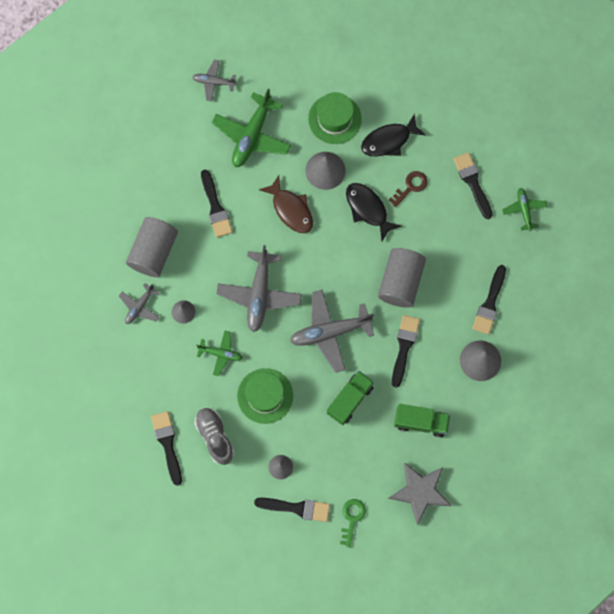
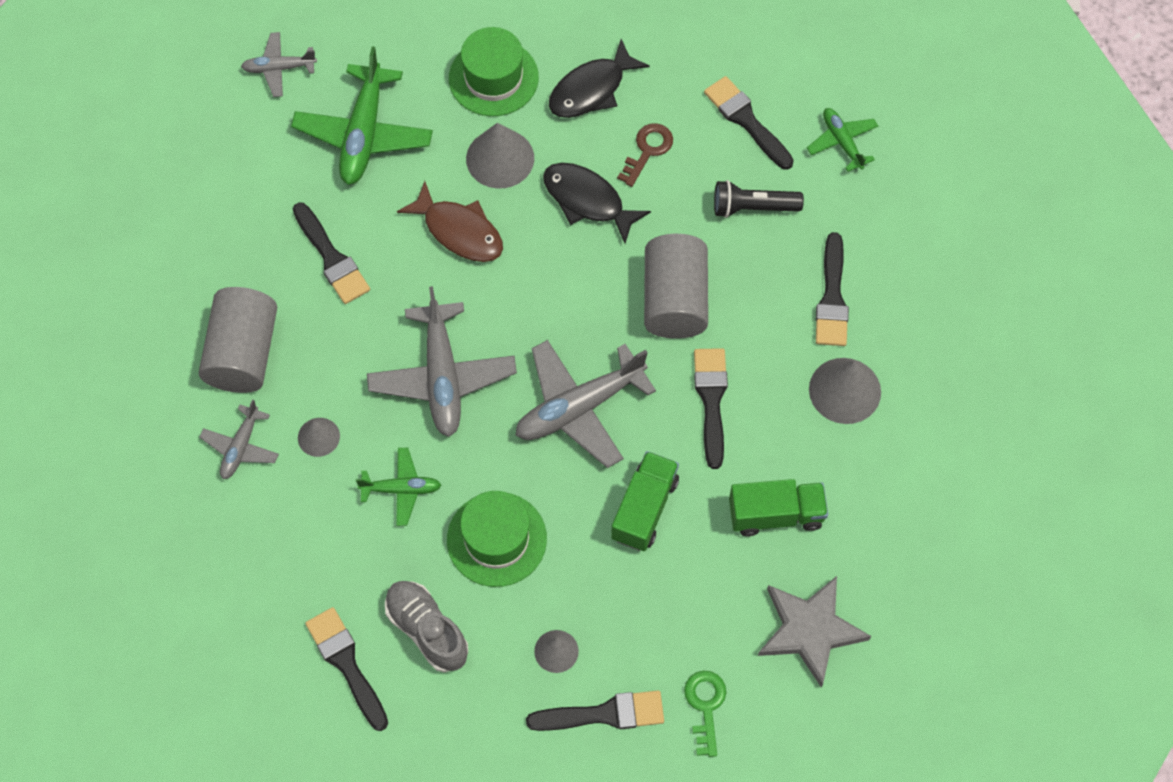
camera: 15 degrees left, 10 degrees down
(460, 237) = (752, 207): none -> black flashlight

